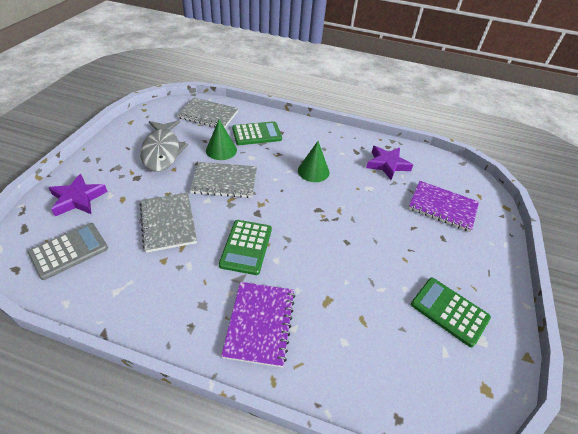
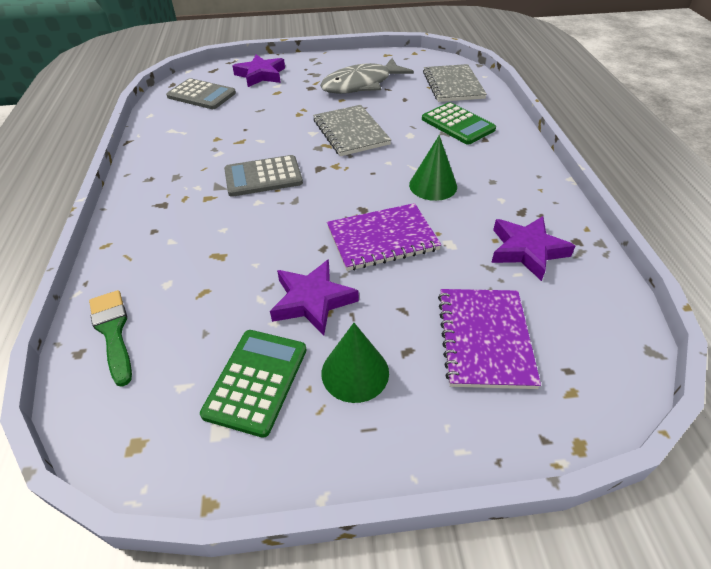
camera: 70 degrees right, 0 degrees up
(168, 223) = (264, 124): grey notebook -> none
(221, 150) = (400, 113): green cone -> green cone (355, 372)
(246, 247) = (263, 177): green calculator -> grey calculator
(260, 323) = (168, 216): purple notebook -> purple notebook (382, 238)
(383, 389) = (113, 331): none -> green brush
(392, 263) = (312, 300): none -> purple star

